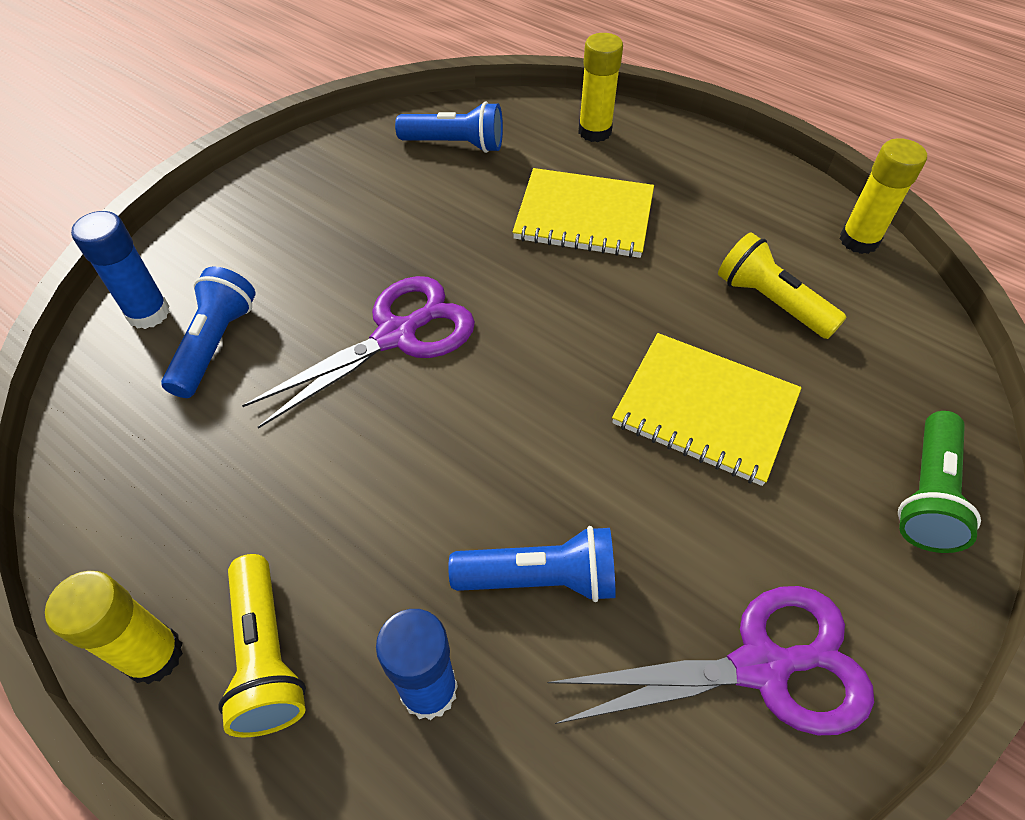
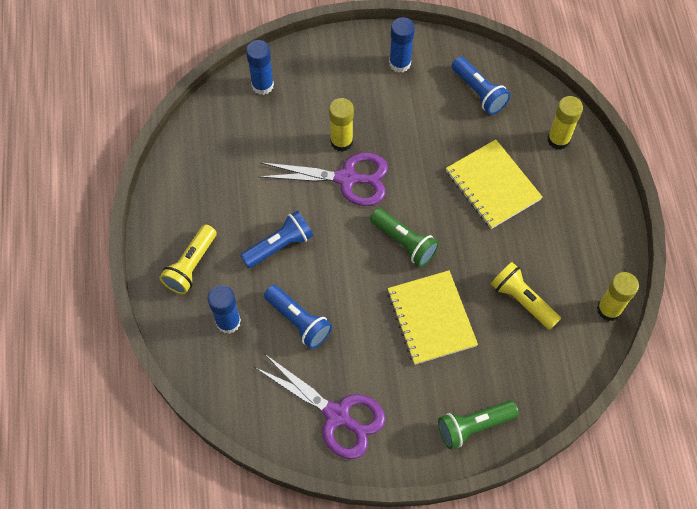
camera: 45 degrees right, 10 degrees up
(154, 655) = (159, 235): yellow glue stick -> yellow glue stick (341, 141)
(215, 344) = (275, 123): blue flashlight -> blue flashlight (279, 245)
(326, 175) = (400, 63): none -> blue glue stick
(560, 350) = (404, 242): none -> green flashlight
(771, 302) = (522, 300): yellow flashlight -> yellow flashlight turned 45 degrees counterclockwise

